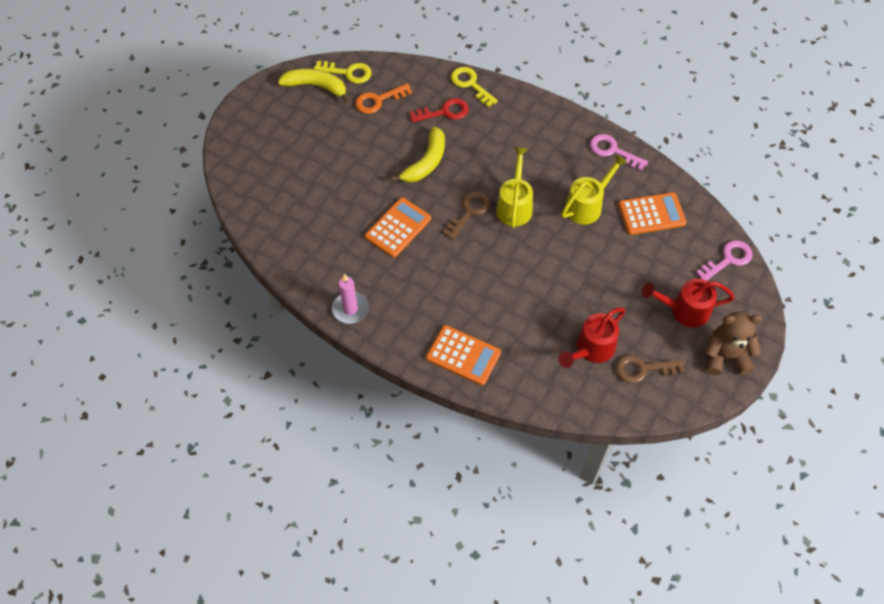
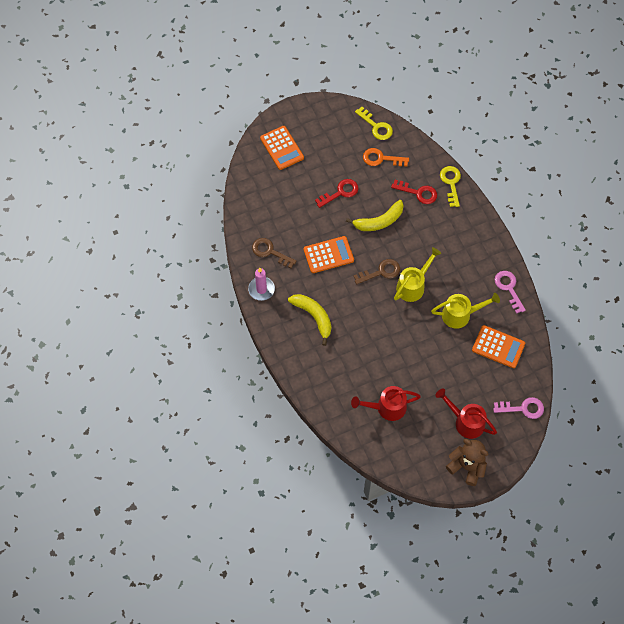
camera: 35 degrees right, 5 degrees up
(316, 86) = (348, 125): yellow banana -> yellow banana (313, 316)
(360, 157) = (340, 192): none -> red key
(463, 355) = (306, 361): orange calculator -> orange calculator (282, 148)
(643, 369) = (409, 440): brown key -> brown key (270, 252)

